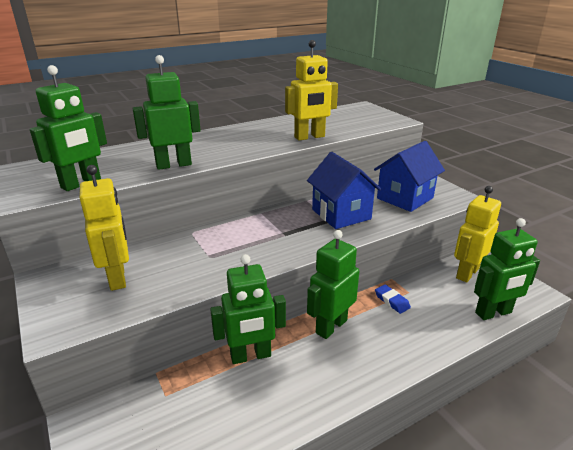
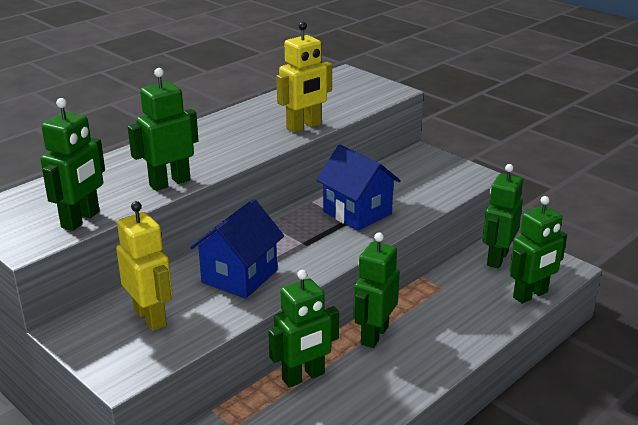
camera: 15 degrees left, 0 degrees up
(392, 301) = (428, 300): blue eraser -> none
(405, 198) = (419, 184): blue house -> blue house (239, 276)
(467, 273) = (497, 258): yellow robot -> green robot

